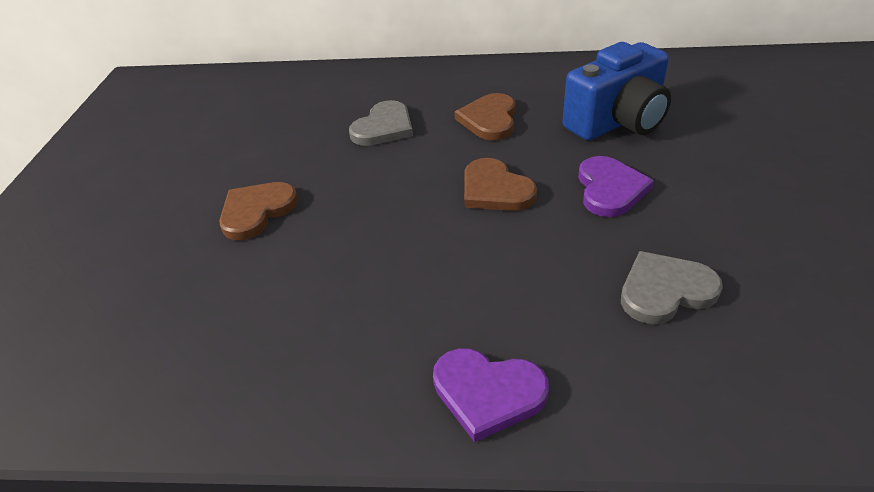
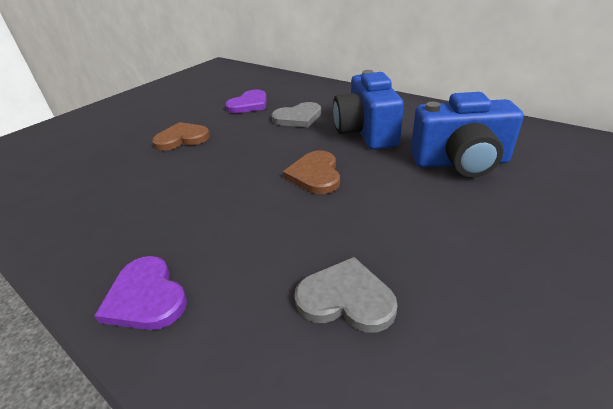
camera: 35 degrees right, 5 degrees down
(489, 119) = (366, 132): brown heart -> blue camera
(610, 189) = (395, 205): purple heart -> purple heart (249, 104)

